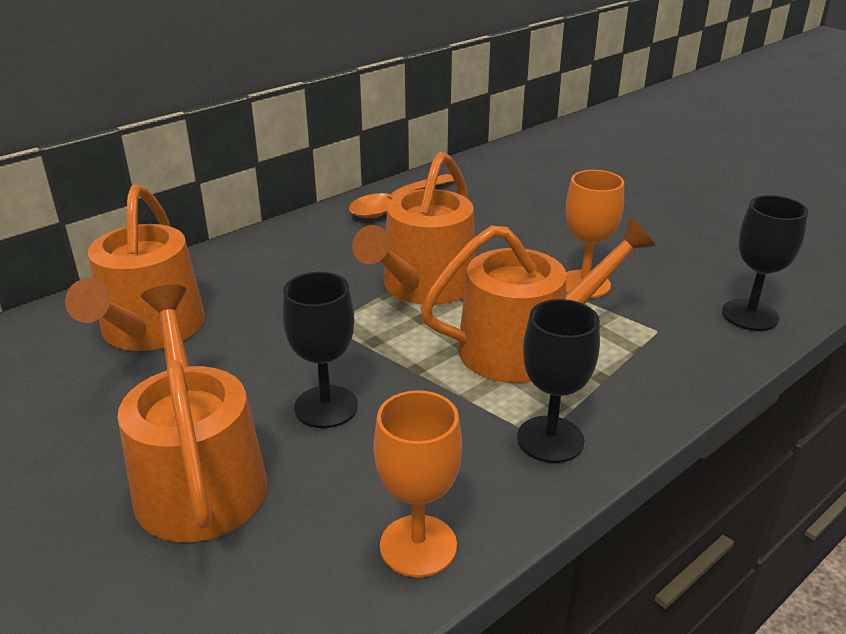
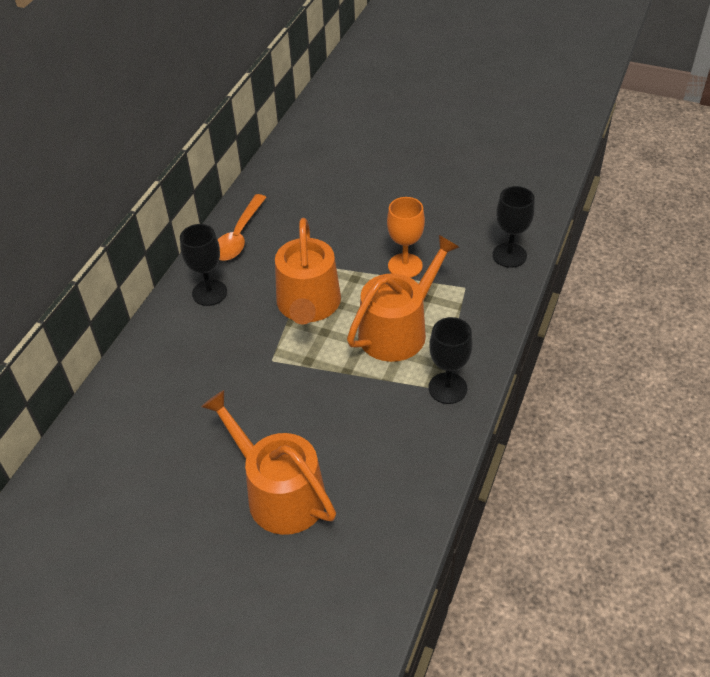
camera: 25 degrees left, 15 degrees up
(149, 330) = (159, 410): orange watering can -> none
(326, 407) = (314, 419): black goblet -> black goblet (209, 293)
(418, 546) = (420, 478): orange goblet -> none

